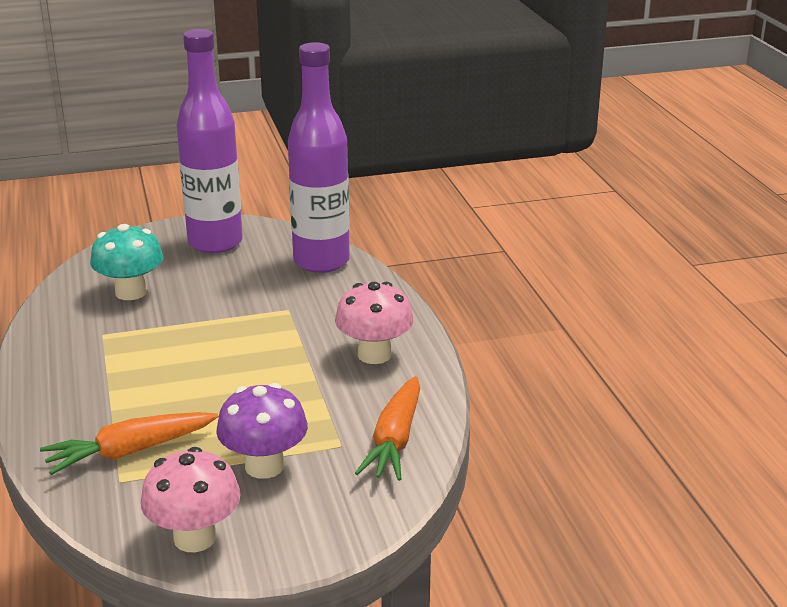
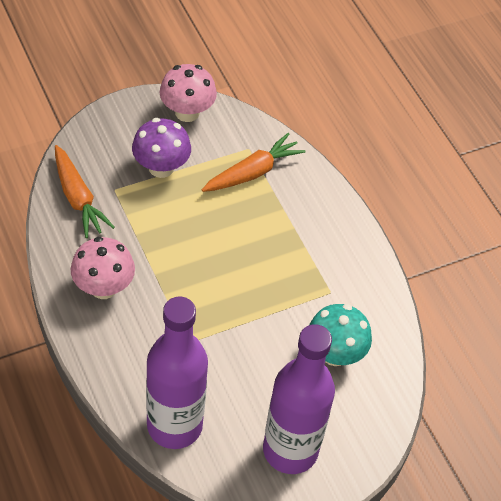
camera: 165 degrees right, 25 degrees up
(395, 440) = (78, 197): orange carrot -> orange carrot turned 150 degrees clockwise

